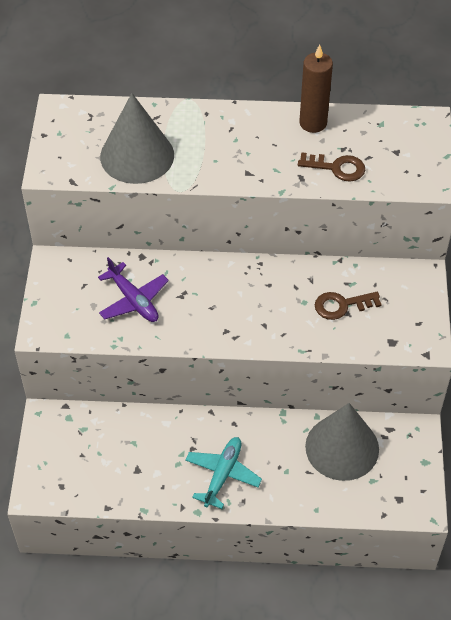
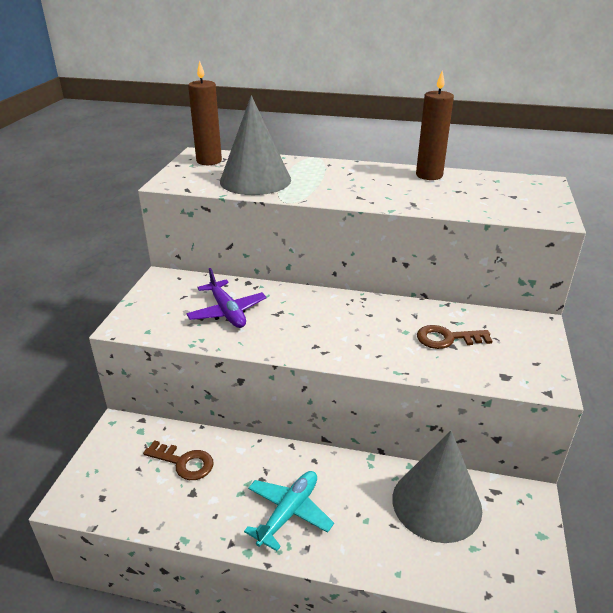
camera: 10 degrees right, 20 degrees down
(75, 123) = (209, 161): none -> brown candle
(336, 168) = (450, 200): brown key -> brown key (184, 462)

